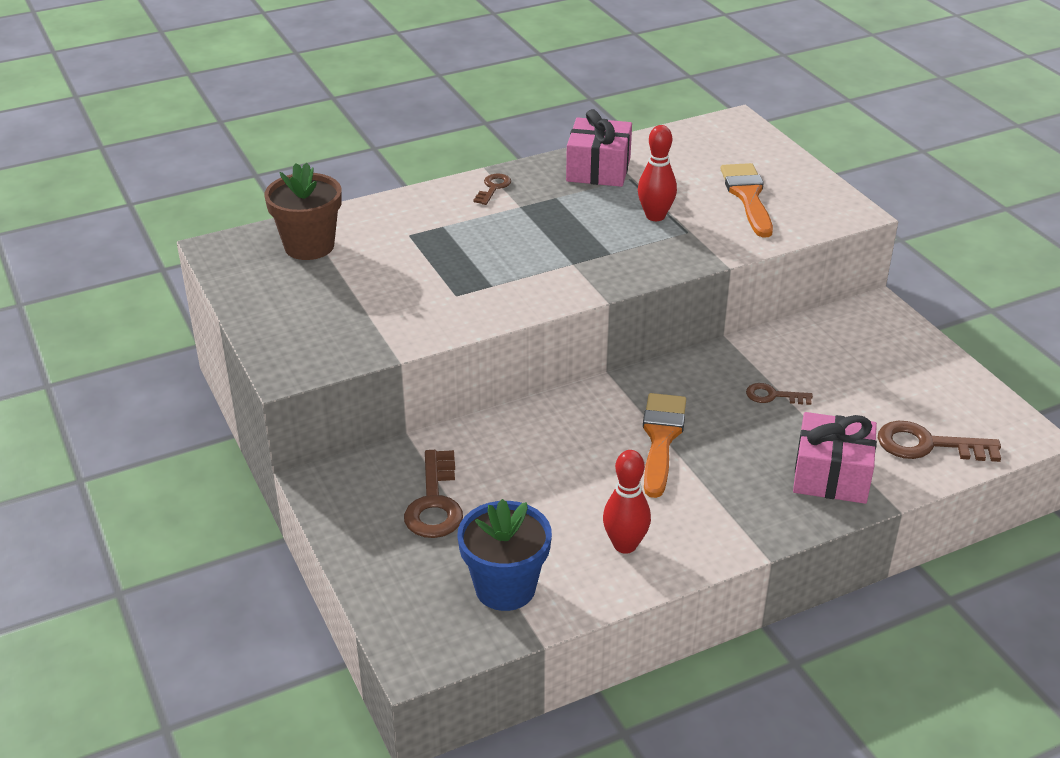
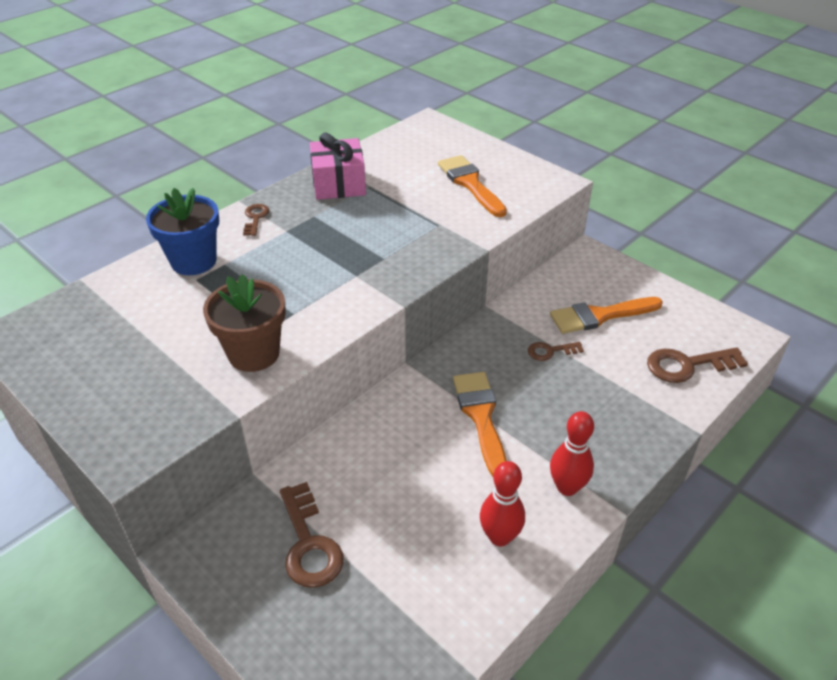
camera: 20 degrees left, 5 degrees up
(309, 246) = (103, 312): brown flower pot -> brown flower pot (254, 353)
(505, 588) = (413, 621): blue flower pot -> blue flower pot (193, 261)
(655, 216) = (405, 216): red bowling pin -> red bowling pin (567, 487)
(831, 476) = (631, 414): pink gift -> none
(852, 374) = (600, 316): none -> orange brush

